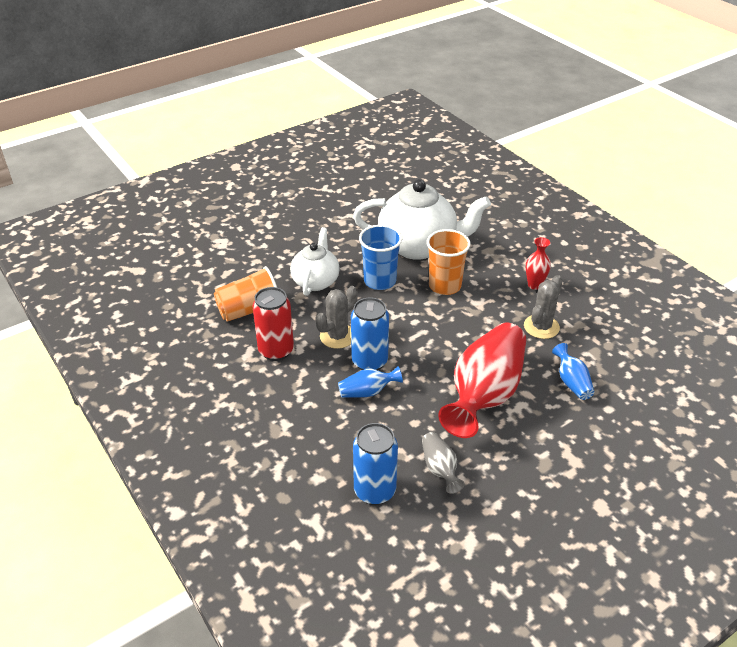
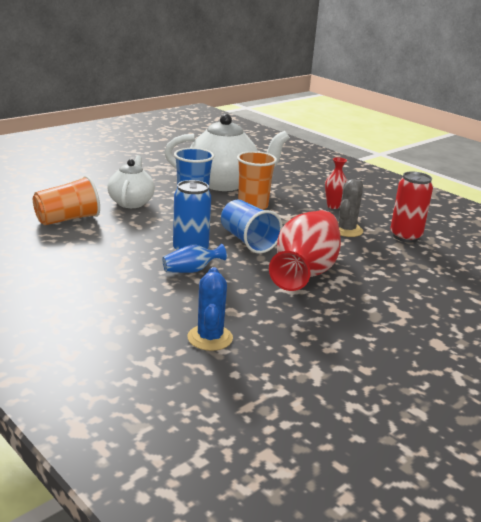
camera: 10 degrees left, 15 degrees down
(276, 351) = (96, 244): red can -> red can (405, 236)
(337, 336) = (156, 235): grey cactus -> none
(374, 491) = (210, 338): blue can -> blue cactus
(431, 345) = (248, 241): none -> blue cup
(440, 469) = (273, 321): grey vase -> none
(572, 382) = (384, 263): blue vase -> none

